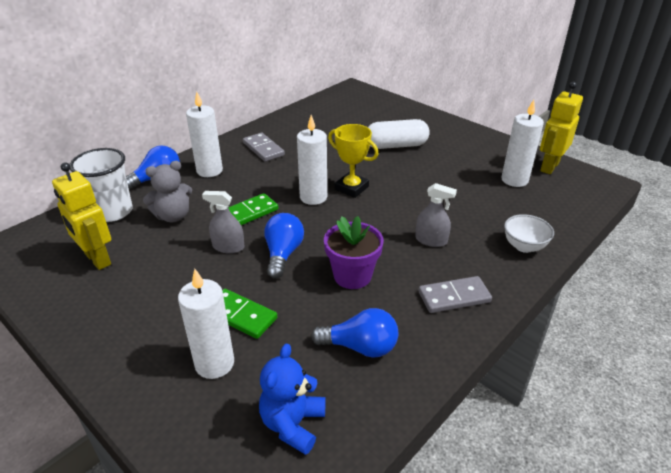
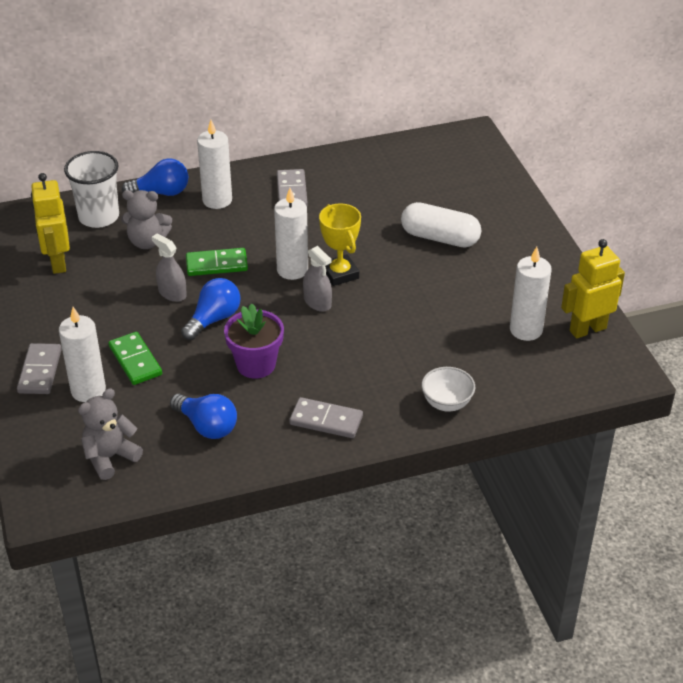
camera: 30 degrees right, 5 degrees up
(147, 366) = (40, 371): none -> grey domino
(293, 424) = (110, 457): blue teddy bear -> grey teddy bear
(431, 240) = (362, 360): grey spray bottle -> grey spray bottle (317, 302)

